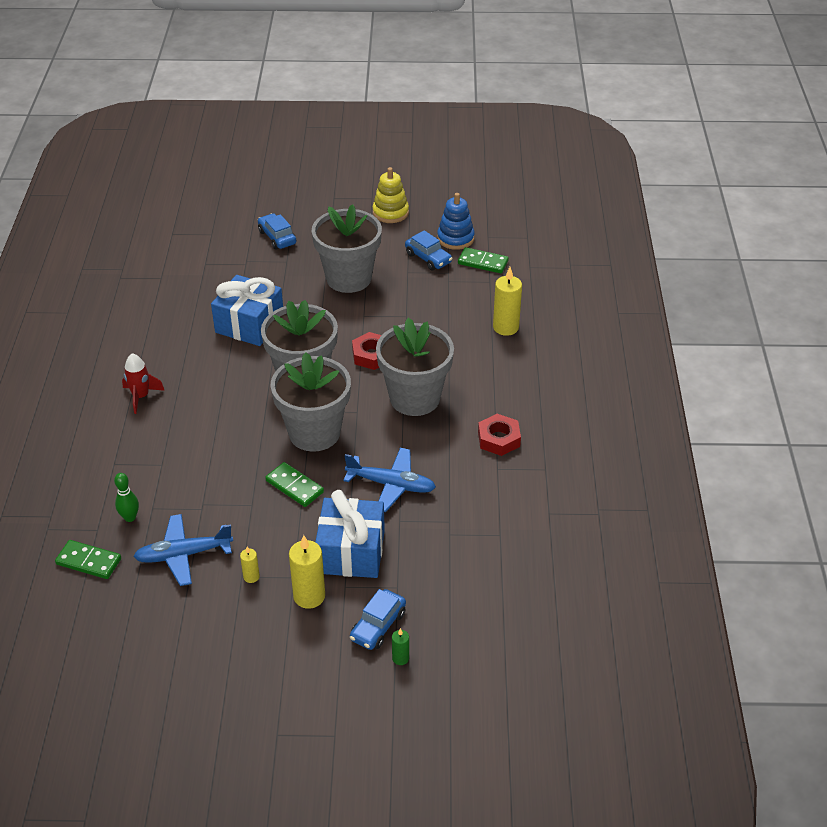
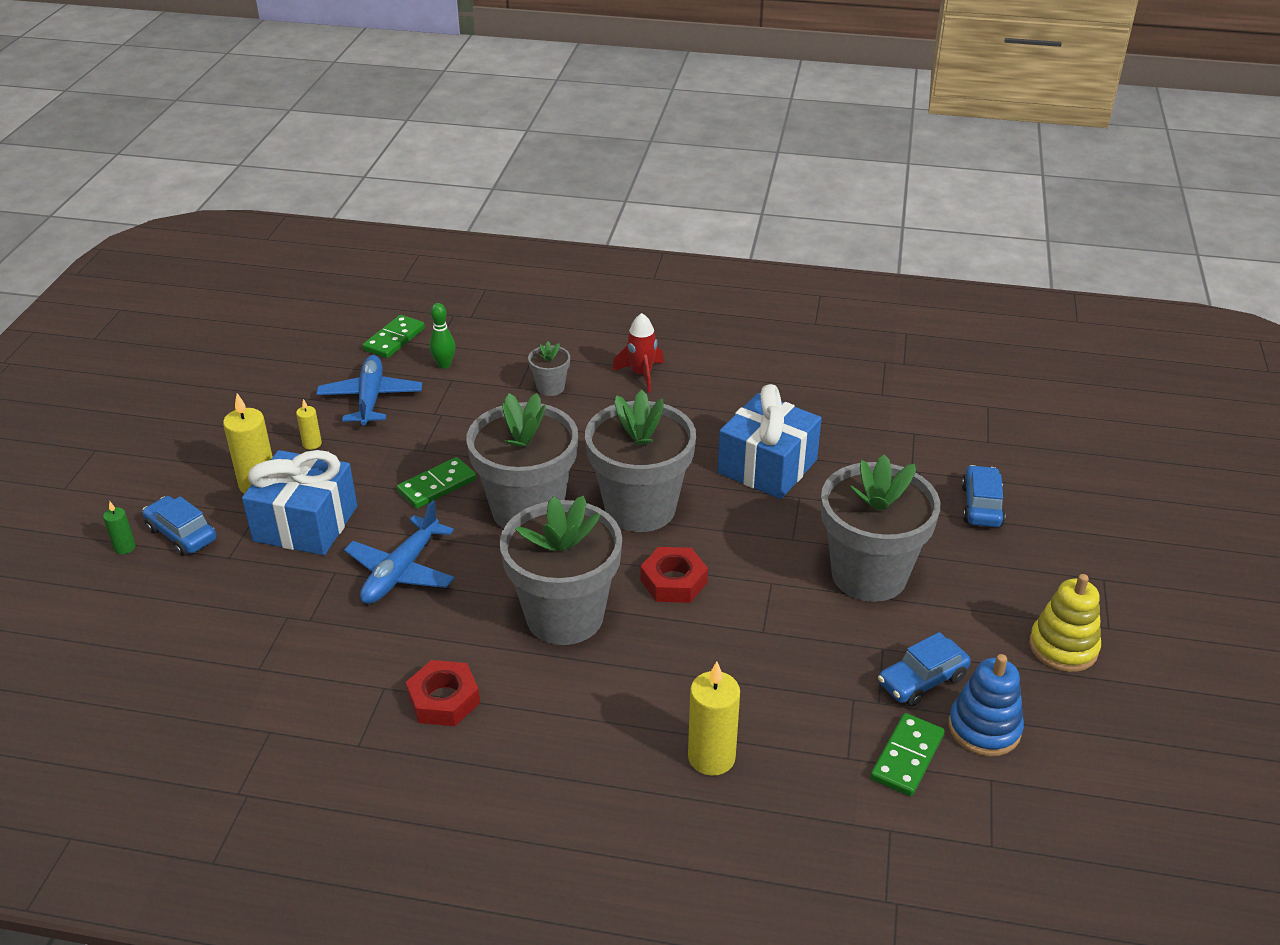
camera: 100 degrees right, 5 degrees down
(161, 445) = (550, 387): none -> grey flower pot
(277, 237) = (981, 506): blue car -> blue car turned 60 degrees counterclockwise

